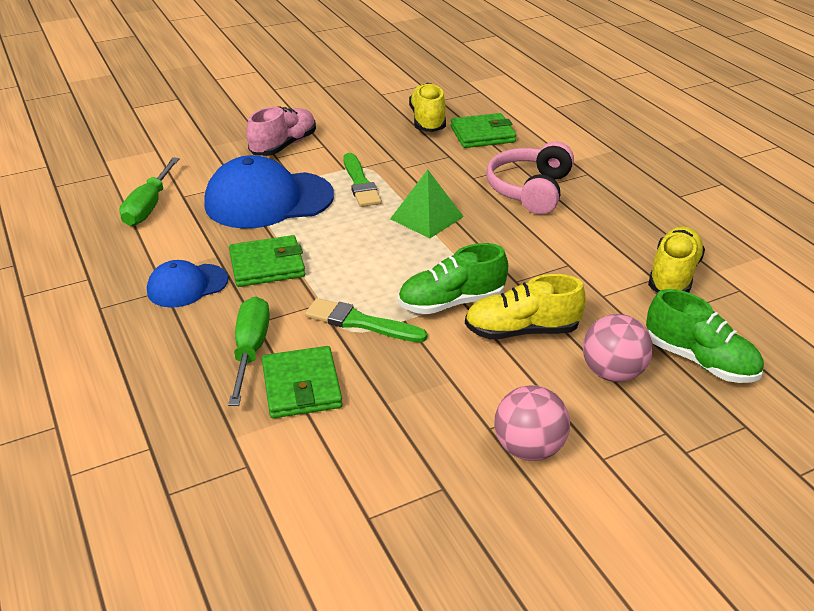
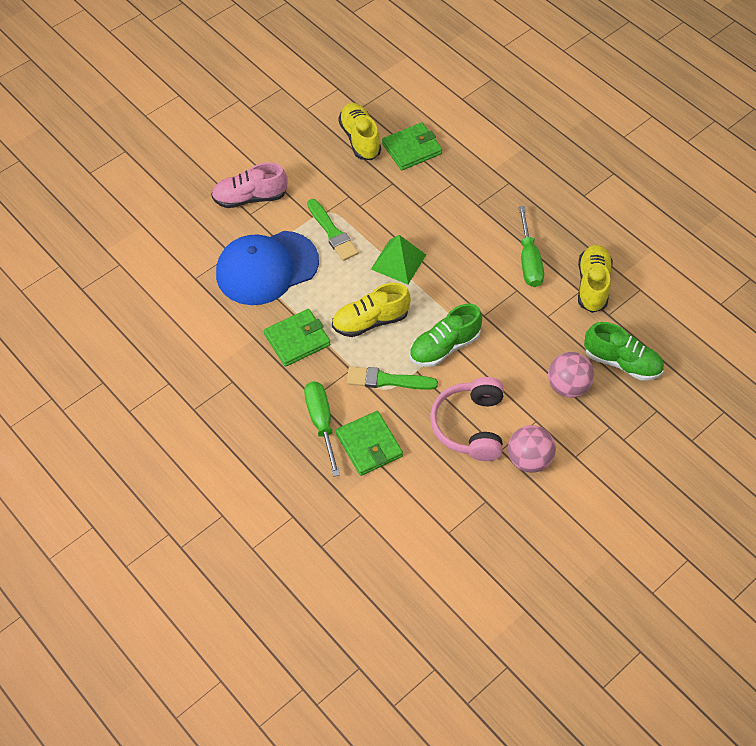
camera: 15 degrees left, 20 degrees up
(149, 206) = (173, 295): green screwdriver -> green screwdriver (529, 260)
(187, 286) = (247, 373): blue cap -> none
(284, 145) = (250, 198): pink shoe -> pink shoe turned 120 degrees counterclockwise
(521, 331) = (500, 362): yellow shoe -> yellow shoe (370, 321)
(530, 190) = (469, 212): pink headphones -> pink headphones (470, 426)

